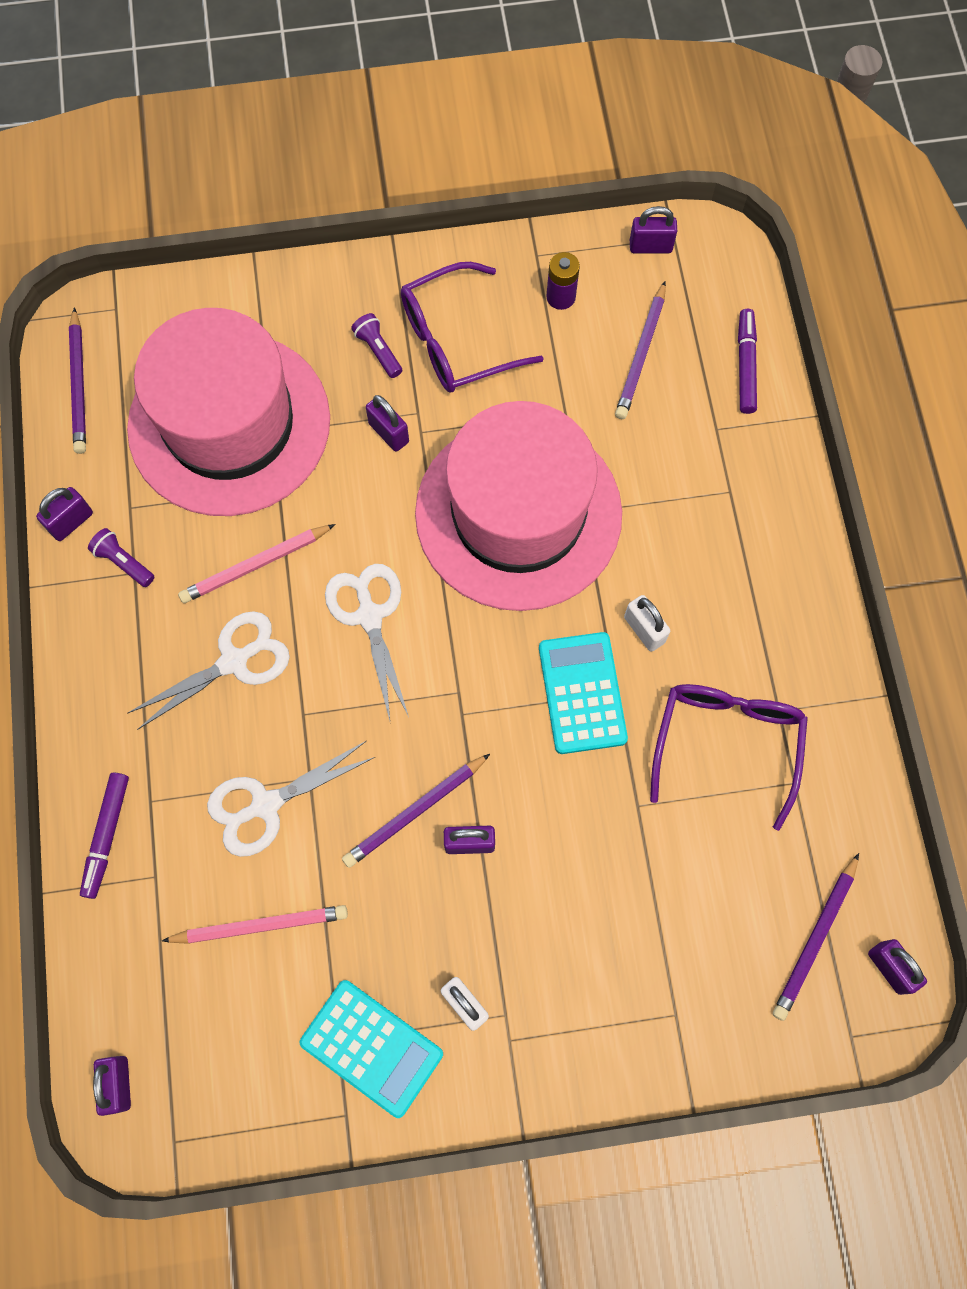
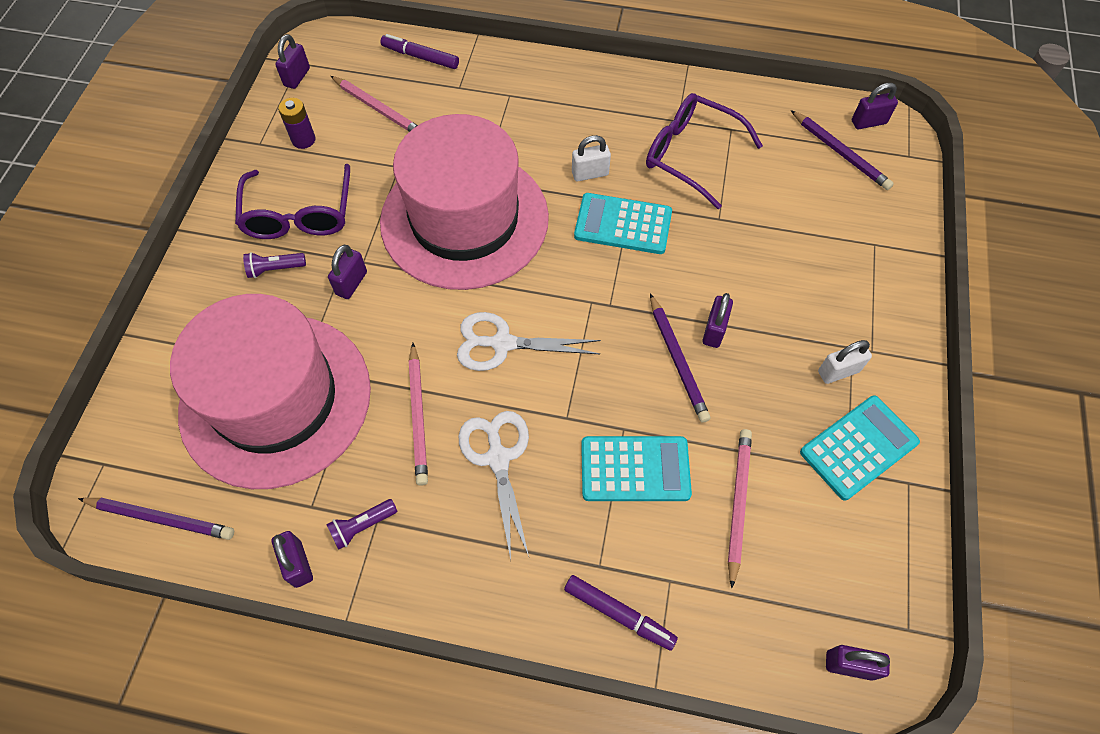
camera: 70 degrees left, 10 degrees down
(265, 805) = (635, 469): white scissors -> turquoise calculator
(389, 433) = (351, 283): purple padlock -> purple padlock turned 45 degrees counterclockwise
(641, 354) = (378, 109): purple pencil -> pink pencil

